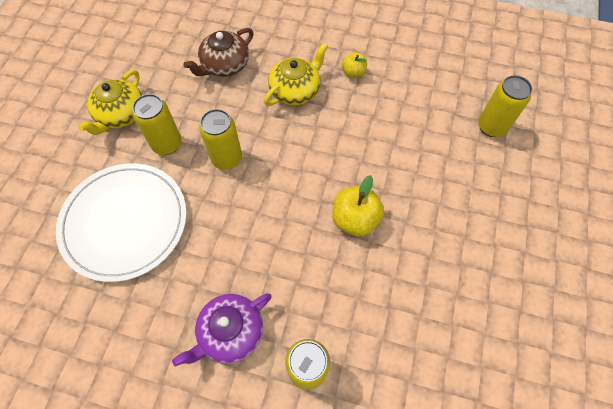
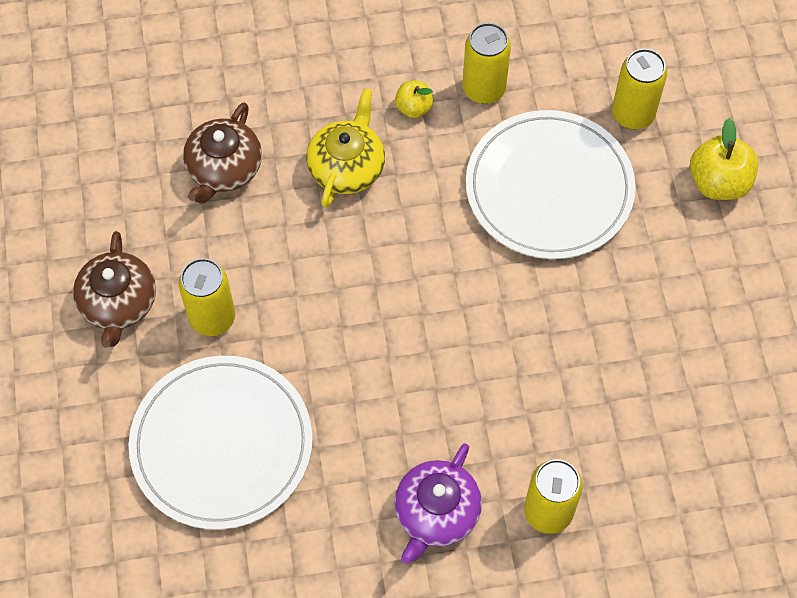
camera: 25 degrees left, 0 degrees up
(120, 114) = (118, 303): yellow teapot -> brown teapot
(226, 158) = (307, 303): yellow can -> yellow can (484, 89)
(355, 219) = (516, 312): yellow apple -> yellow apple (718, 182)
(415, 150) = (549, 188): none -> white plate

